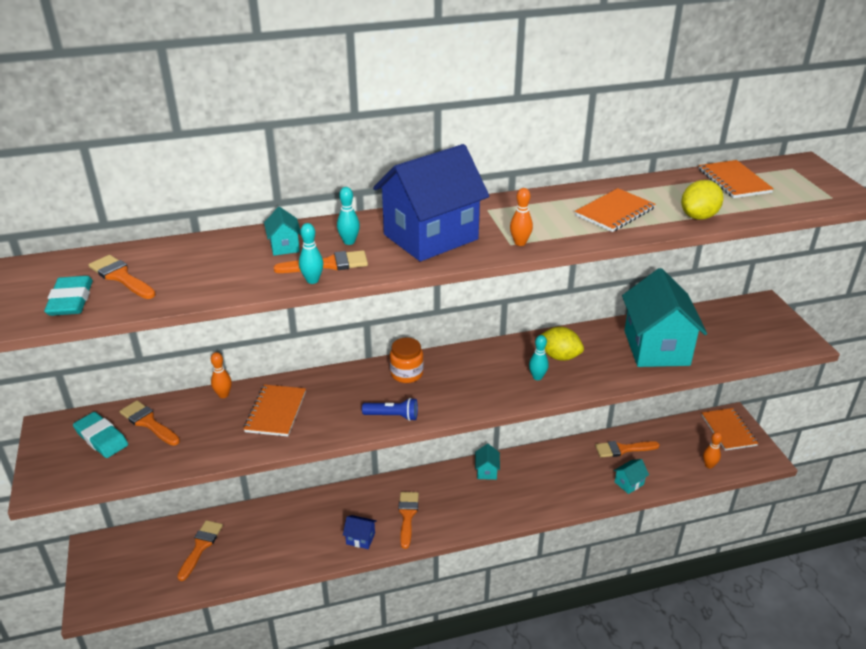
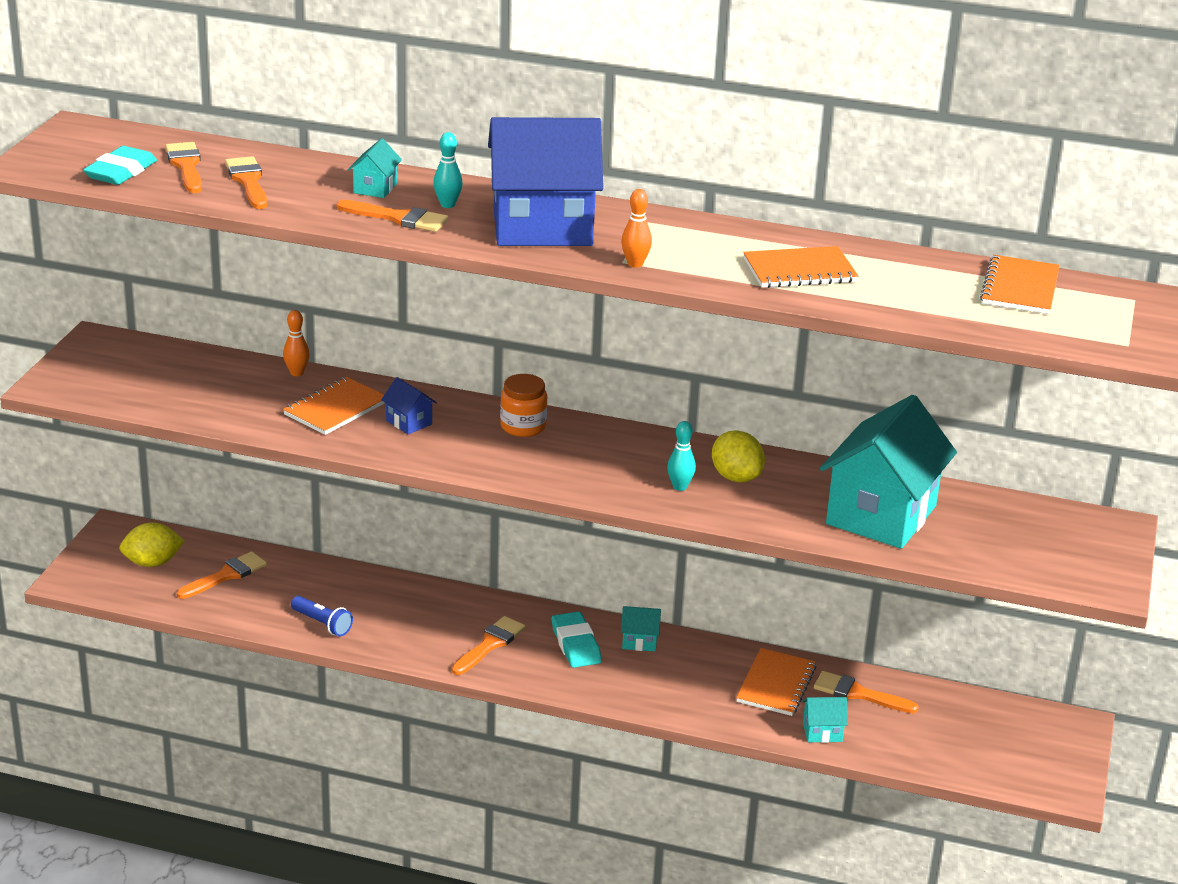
camera: 30 degrees right, 5 degrees down
(101, 438) = (138, 367): turquoise eraser -> turquoise eraser (576, 644)
(148, 422) = (196, 370): orange brush -> orange brush (248, 181)
(312, 280) = (364, 227): turquoise bowling pin -> none
(360, 538) = (411, 643): blue house -> blue house (409, 422)
(392, 416) = (459, 460): blue flashlight -> blue flashlight (322, 624)
(486, 471) = (639, 641): turquoise house -> turquoise house turned 60 degrees clockwise
(698, 216) = (900, 307): yellow lemon -> yellow lemon (152, 563)
(709, 465) = (967, 761): orange bowling pin -> none
(728, 430) = (1049, 737): orange notebook -> orange notebook (776, 684)

